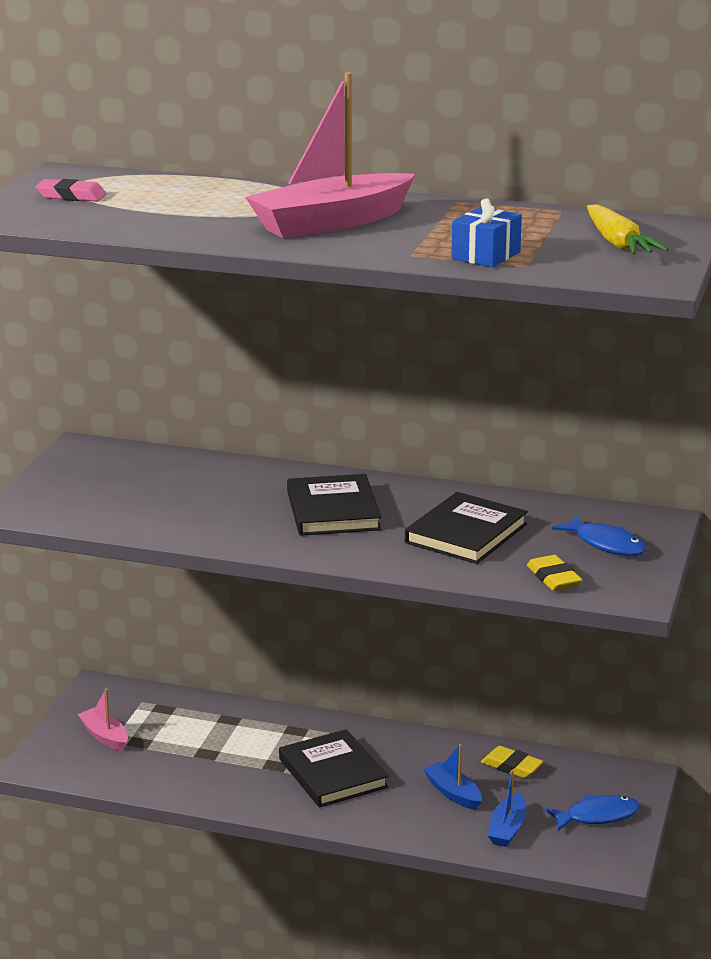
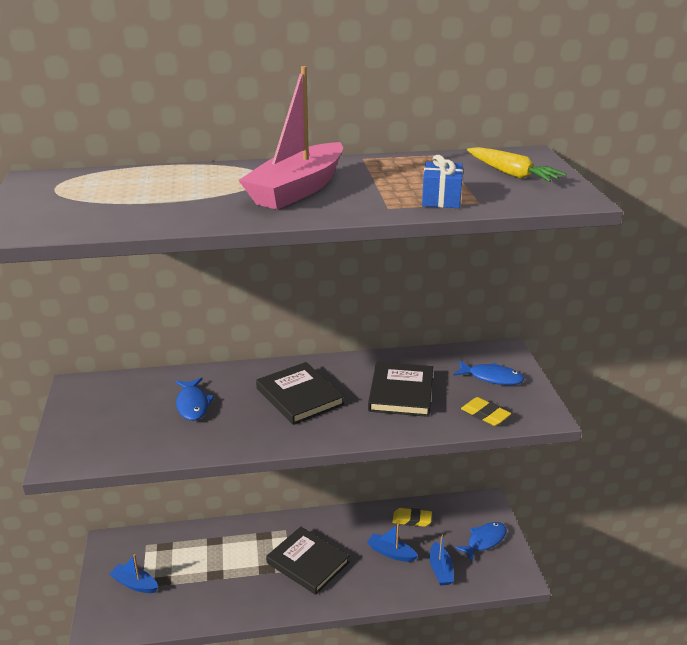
camera: 25 degrees left, 5 degrees up
(71, 196) = (62, 199): pink eraser -> none
(105, 736) = (135, 584): pink boat -> blue boat
(199, 492) = (193, 404): none -> blue fish

